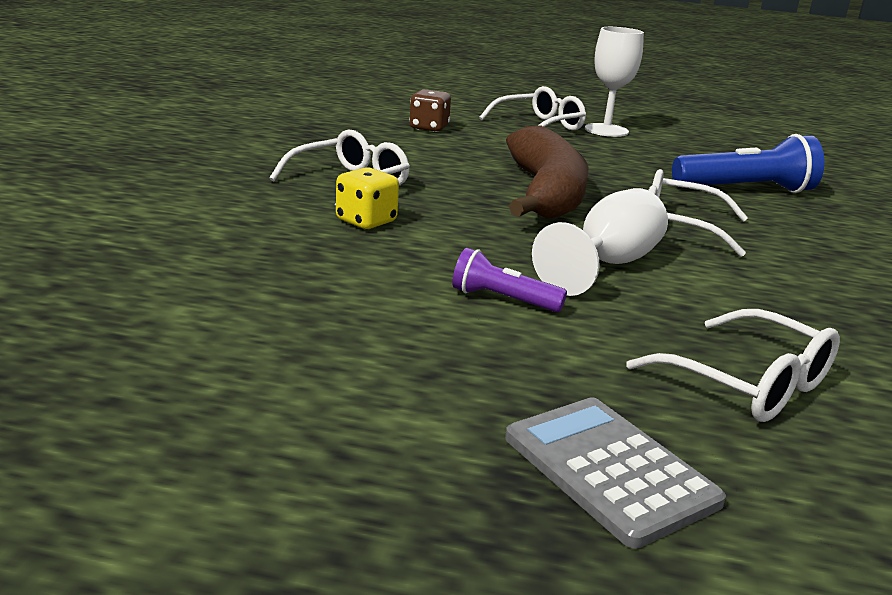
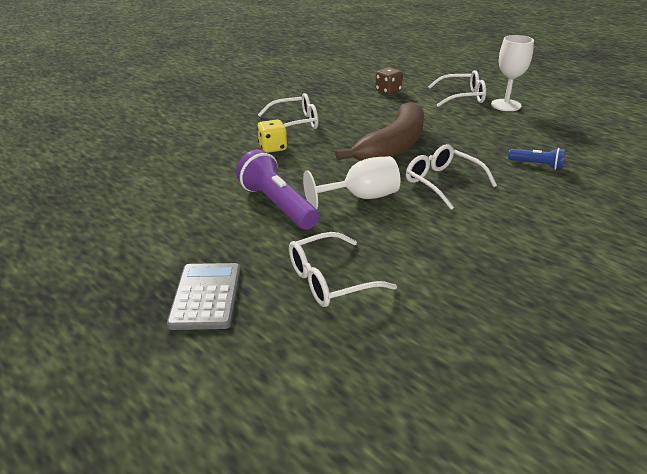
camera: 35 degrees right, 10 degrees up
(503, 299) = (278, 205): purple flashlight -> purple flashlight, size x1.83
(746, 190) = (537, 165): blue flashlight -> blue flashlight, size x0.55
(746, 383) = (331, 279): white glasses -> white glasses turned 75 degrees clockwise

